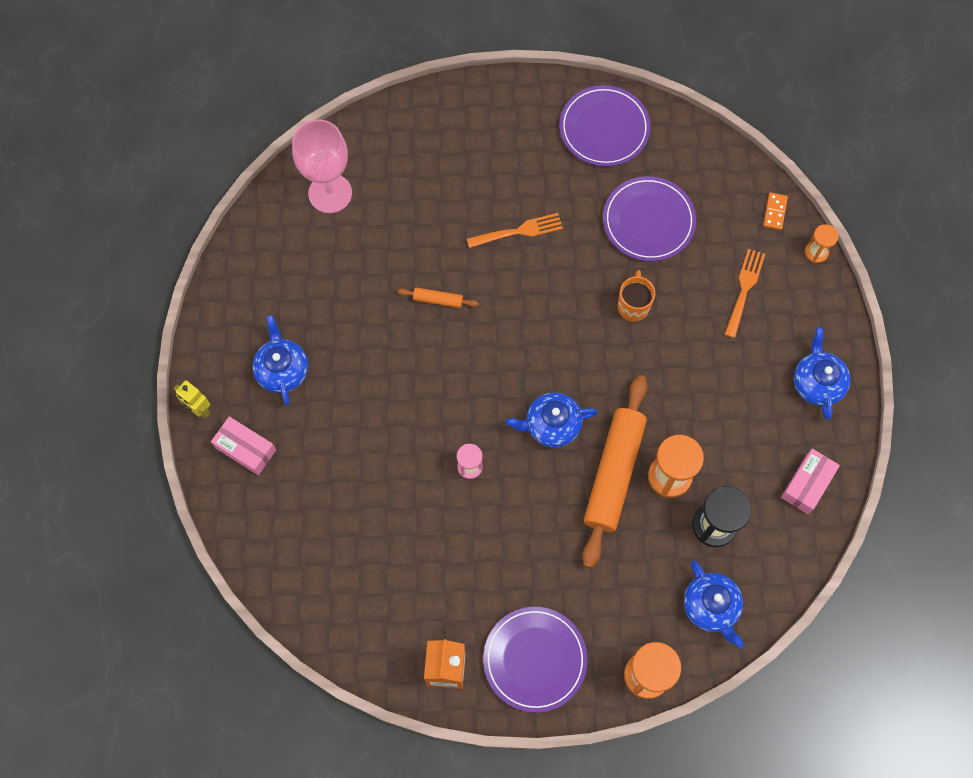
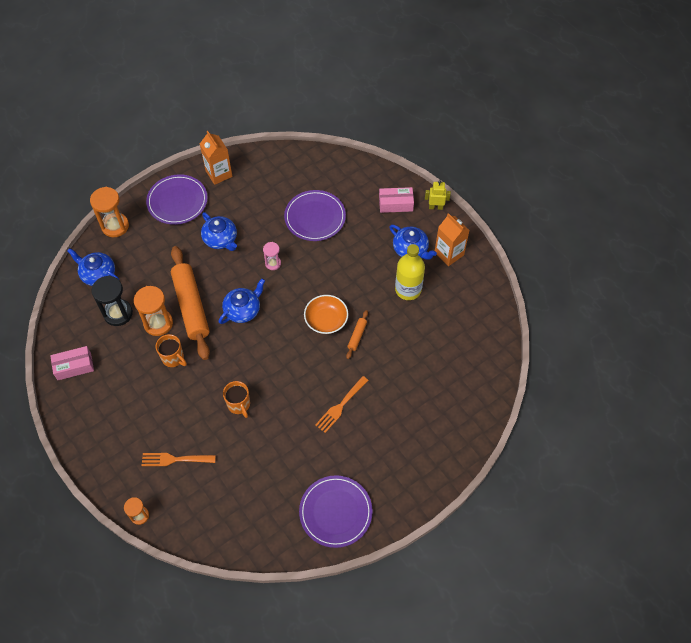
camera: 145 degrees right, 10 degrees down
(241, 332) = (449, 253): none -> orange carton
(330, 193) = (470, 356): pink goblet -> none
(331, 318) = (408, 289): none -> yellow bottle
(438, 300) = (357, 336): orange rolling pin -> orange rolling pin turned 45 degrees counterclockwise
(459, 343) = (326, 320): none -> orange bowl
(648, 221) = (264, 465): purple plate -> purple plate (315, 217)
(677, 415) = (173, 358): none -> orange mug
(744, 289) = (175, 459): orange fork -> orange fork turned 105 degrees clockwise
(774, 212) = (183, 527): orange domino -> none
(807, 484) = (74, 366): pink box -> pink box turned 75 degrees clockwise
(817, 382) = (97, 429): blue teapot -> blue teapot (221, 239)

